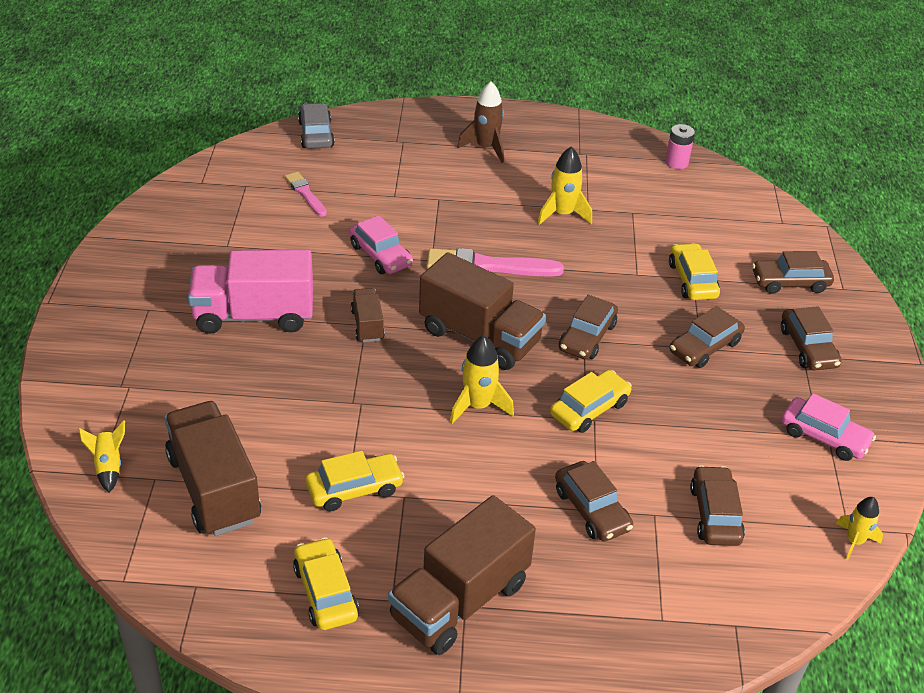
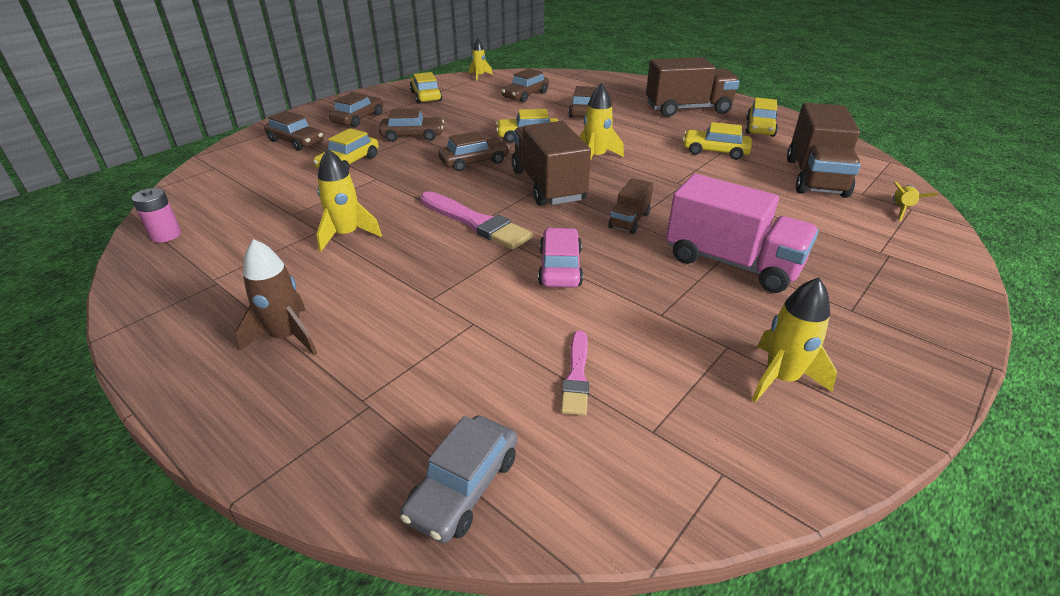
camera: 140 degrees left, 5 degrees down
(186, 239) = (781, 378): none -> yellow rocket
(824, 437) = (426, 96): pink car -> yellow car

